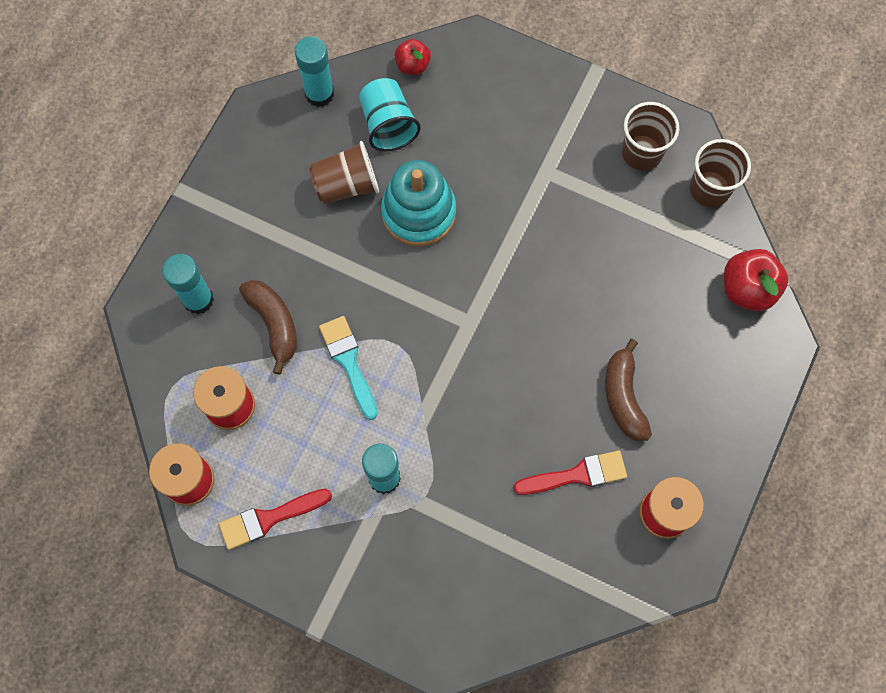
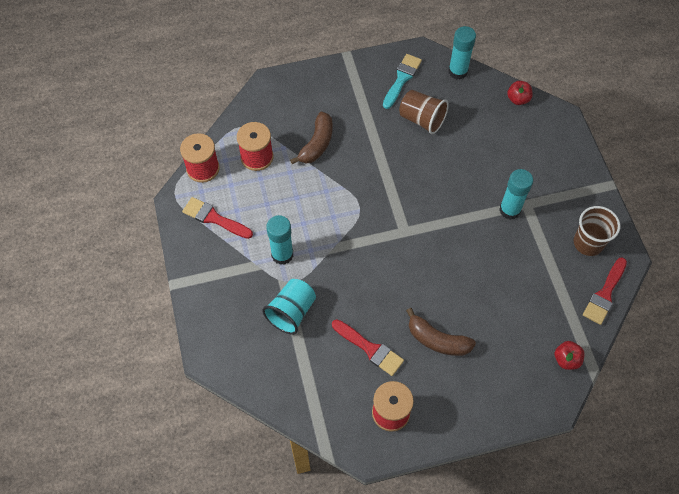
camera: 50 degrees right, 10 degrees down
(198, 299) = (298, 103): turquoise glue stick -> turquoise glue stick (509, 210)
(349, 362) = (328, 192): turquoise brush -> turquoise brush (402, 79)
(388, 125) = (473, 113): turquoise cup -> turquoise cup (291, 312)
(418, 212) = (440, 162): turquoise stacking toy -> none
(623, 397) = (437, 340): brown banana -> brown banana turned 105 degrees counterclockwise
(709, 189) = (604, 294): brown cup -> red brush
(747, 289) = (566, 359): red apple -> red apple, size x0.61

